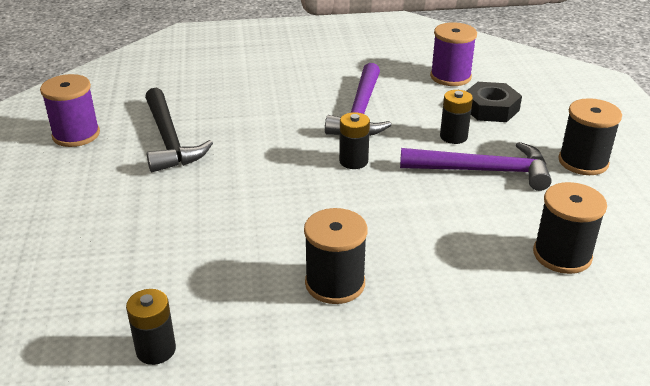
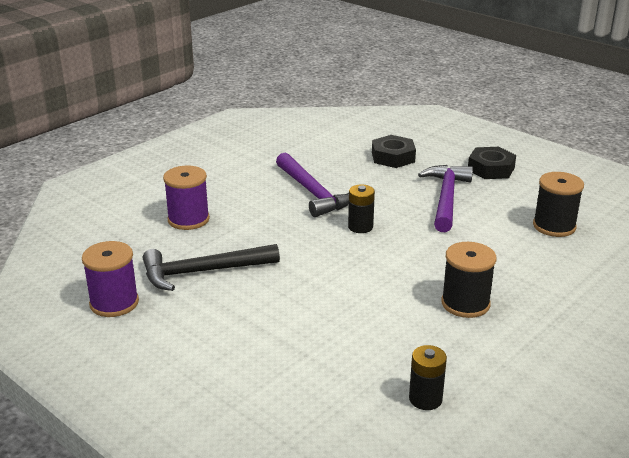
camera: 40 degrees left, 5 degrees down
(169, 140) = (203, 272): black hammer -> black hammer turned 135 degrees clockwise
(450, 77) = (336, 145): purple spool -> purple spool (188, 219)
(453, 136) = (397, 184): black battery -> none
(483, 171) = (446, 198): purple hammer -> purple hammer turned 45 degrees counterclockwise
(583, 162) = (491, 169): black spool -> black nut

